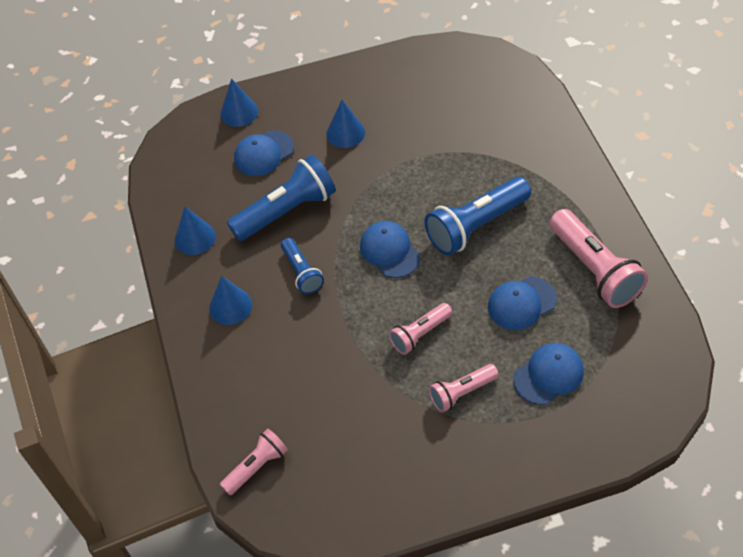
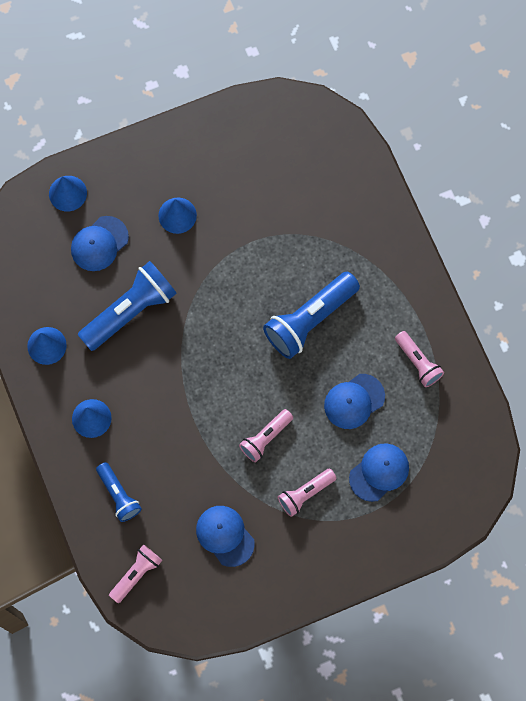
camera: 10 degrees left, 20 degrees up
(302, 272) = (152, 379): blue flashlight -> blue flashlight (118, 495)
(389, 251) = (232, 351): blue cap -> blue cap (225, 536)
(594, 269) = (418, 362): pink flashlight -> pink flashlight, size x0.57

